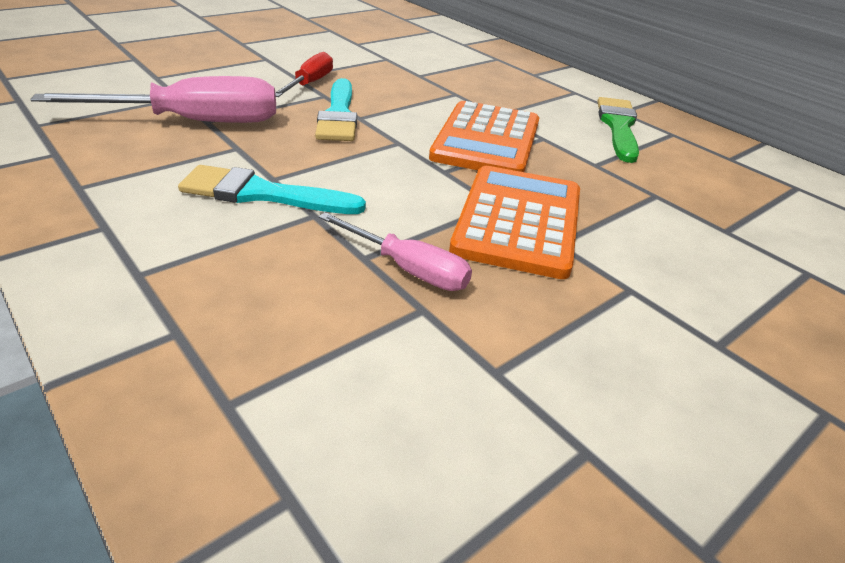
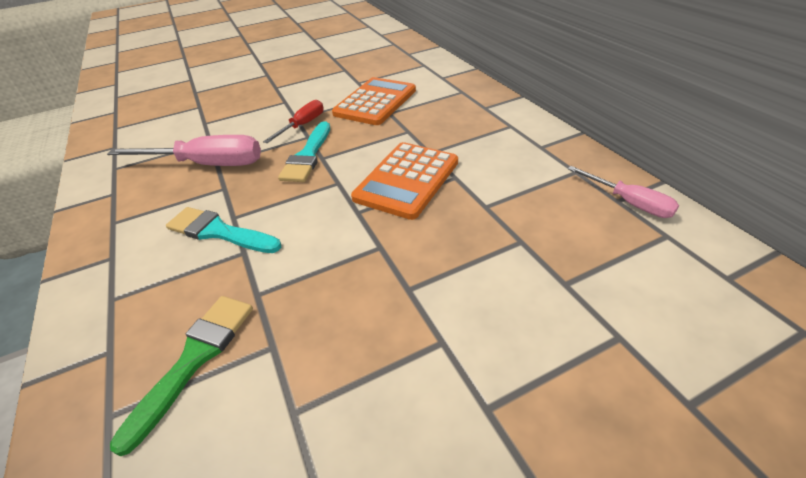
camera: 20 degrees right, 5 degrees up
(408, 269) = (281, 307): pink screwdriver -> pink screwdriver (629, 202)
(518, 221) = (388, 265): orange calculator -> orange calculator (375, 102)
(618, 127) = (528, 164): green brush -> green brush (194, 359)

